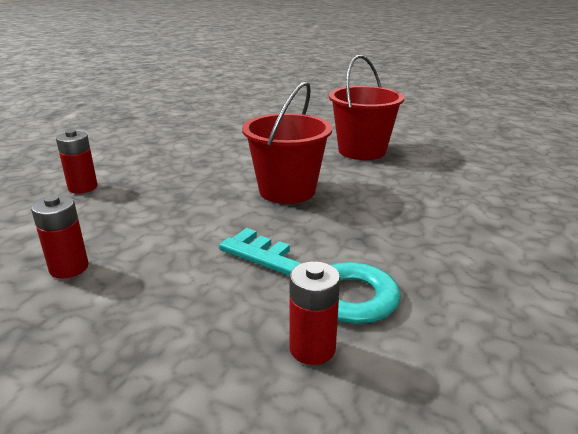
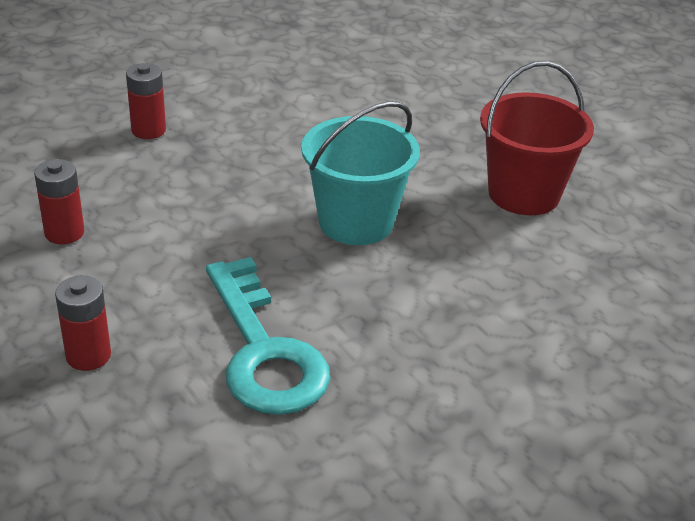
camera: 30 degrees right, 10 degrees up
(287, 191) = (356, 222): red bucket -> turquoise bucket
(312, 348) = (188, 409): red battery -> red battery (88, 355)

